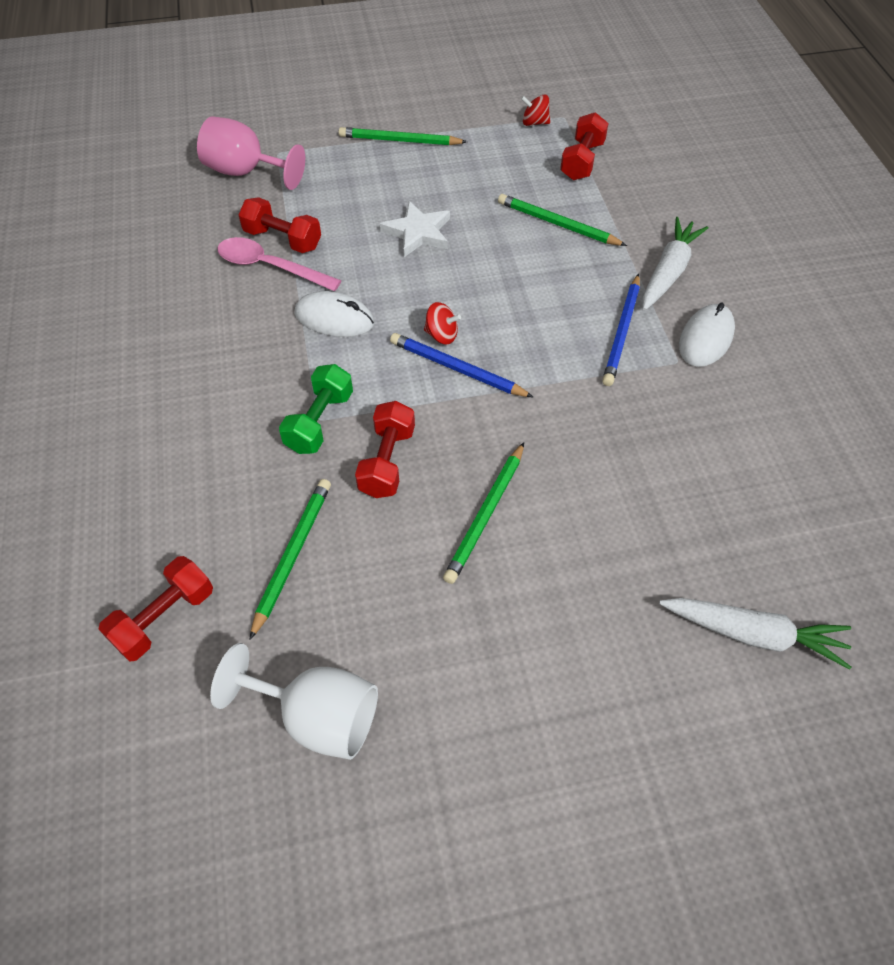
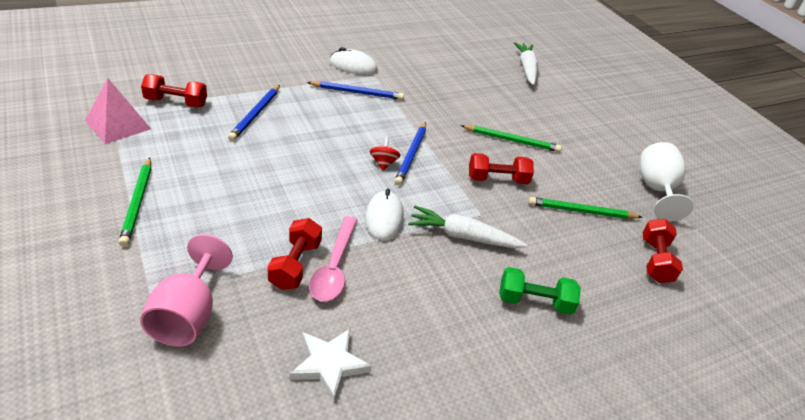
camera: 110 degrees left, 15 degrees down
(164, 618) = (655, 260): red dumbbell -> red dumbbell turned 75 degrees clockwise
(320, 421) = (482, 213): green dumbbell -> green dumbbell (534, 301)
(418, 233) = (274, 181): white star -> white star (329, 364)
(534, 123) = (118, 124): red spinning top -> pink pyramid
(558, 224) = (255, 114): green pencil -> blue pencil
(668, 272) = (298, 74): white carrot -> white carrot (463, 236)

